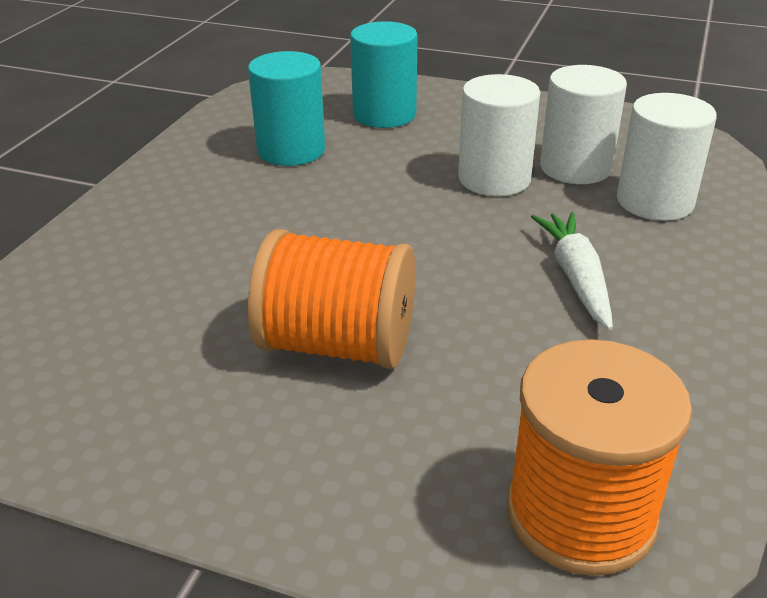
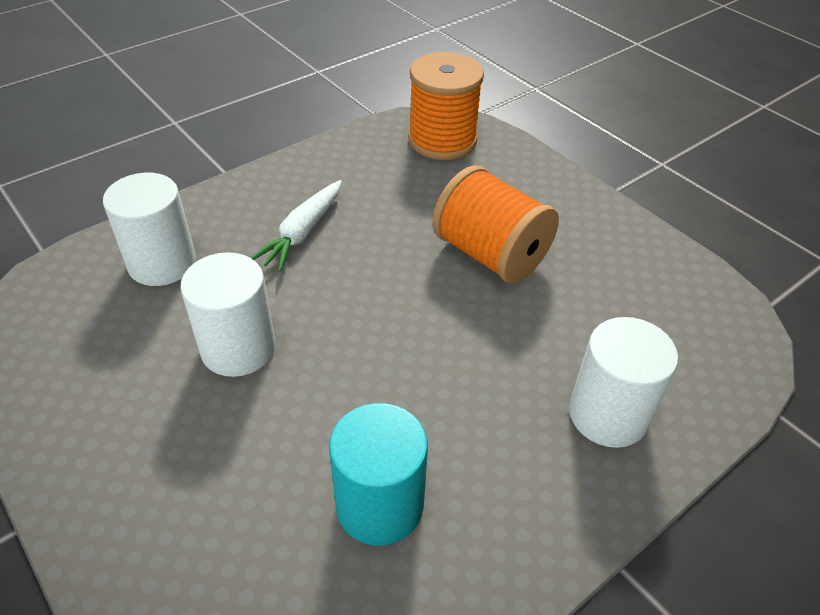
camera: 150 degrees left, 10 degrees up
(384, 114) = (218, 527): turquoise cylinder -> none
(575, 167) = (158, 327): white cylinder -> white cylinder (608, 414)

